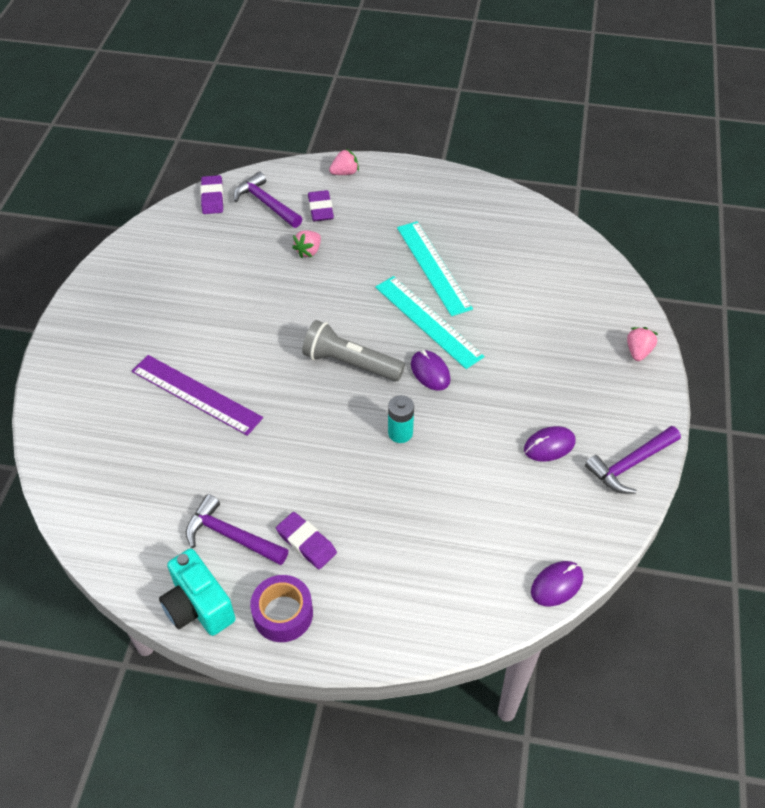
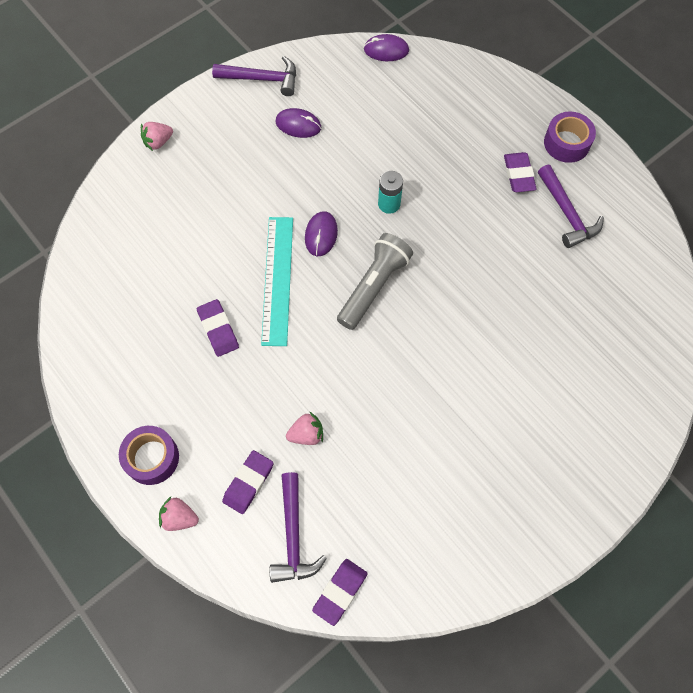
camera: 140 degrees left, 15 degrees up
(196, 394) = (518, 348): purple ruler -> none
(198, 606) = (619, 182): turquoise camera -> none
(350, 363) = (373, 287): grey flashlight -> grey flashlight turned 120 degrees counterclockwise
(394, 185) = (152, 458): none -> purple tape
(433, 267) = (218, 329): turquoise ruler -> purple eraser

